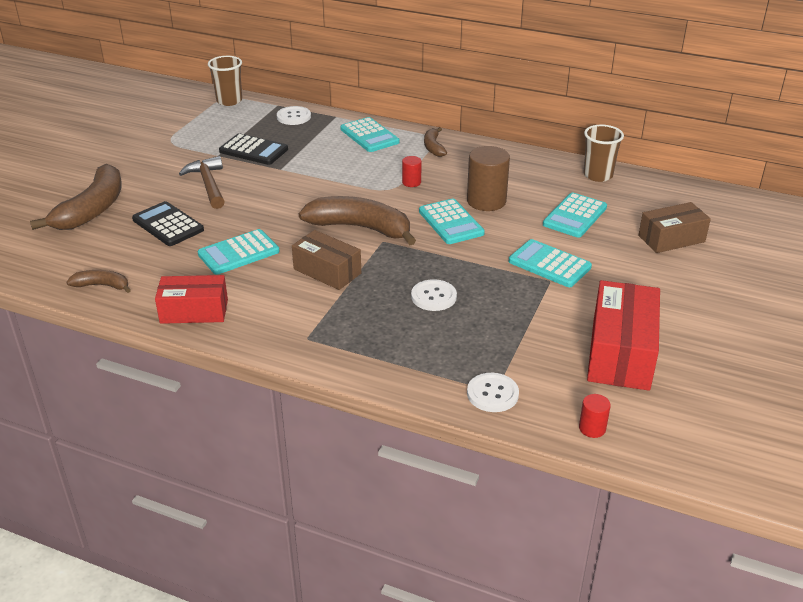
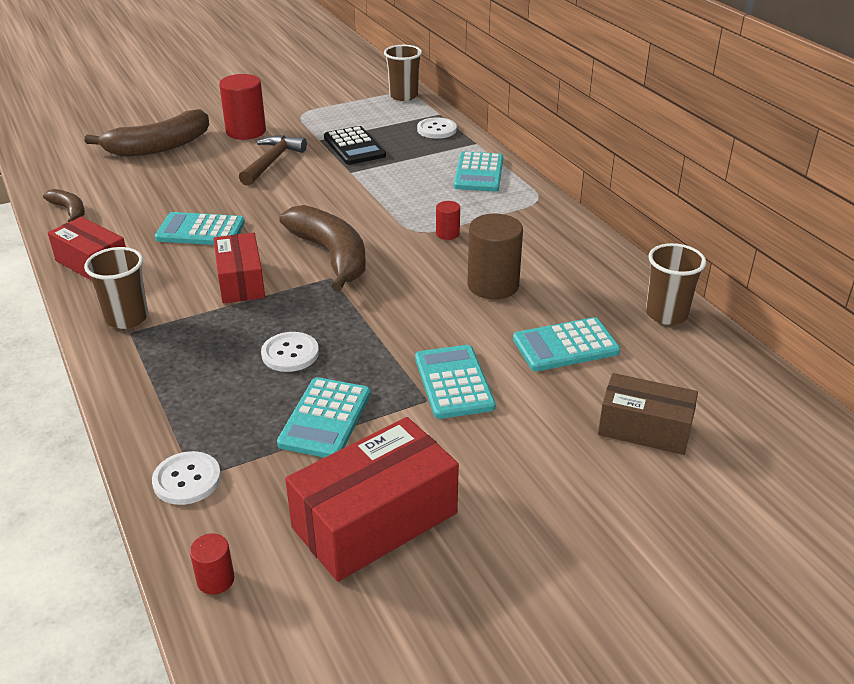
camera: 40 degrees right, 0 degrees up
(147, 170) = (246, 131): none -> red cylinder
(168, 225) = (189, 182): black calculator -> none
(288, 331) = (127, 318): none -> brown cup
(327, 271) = (241, 281): brown box -> red box
(433, 147) = (525, 208): brown banana -> none
(451, 222) = (422, 290): turquoise calculator -> turquoise calculator (325, 419)

